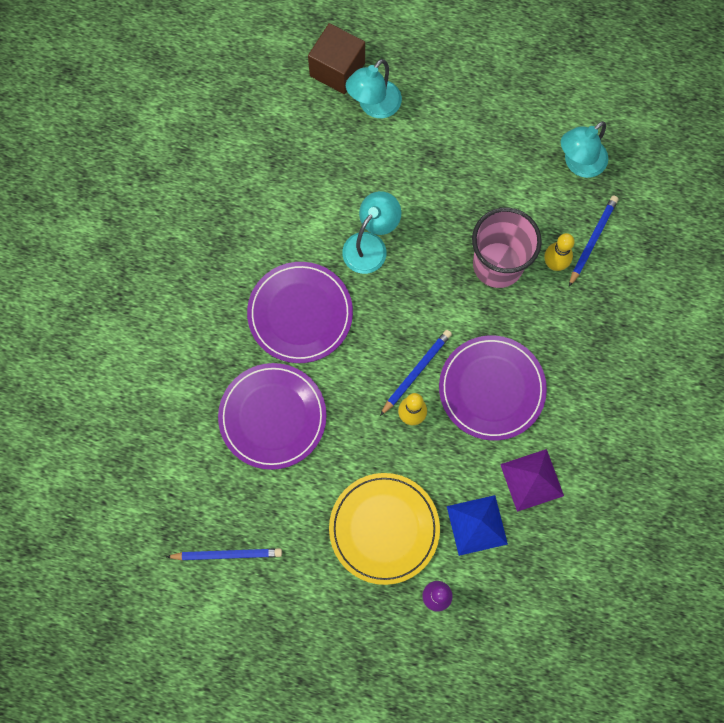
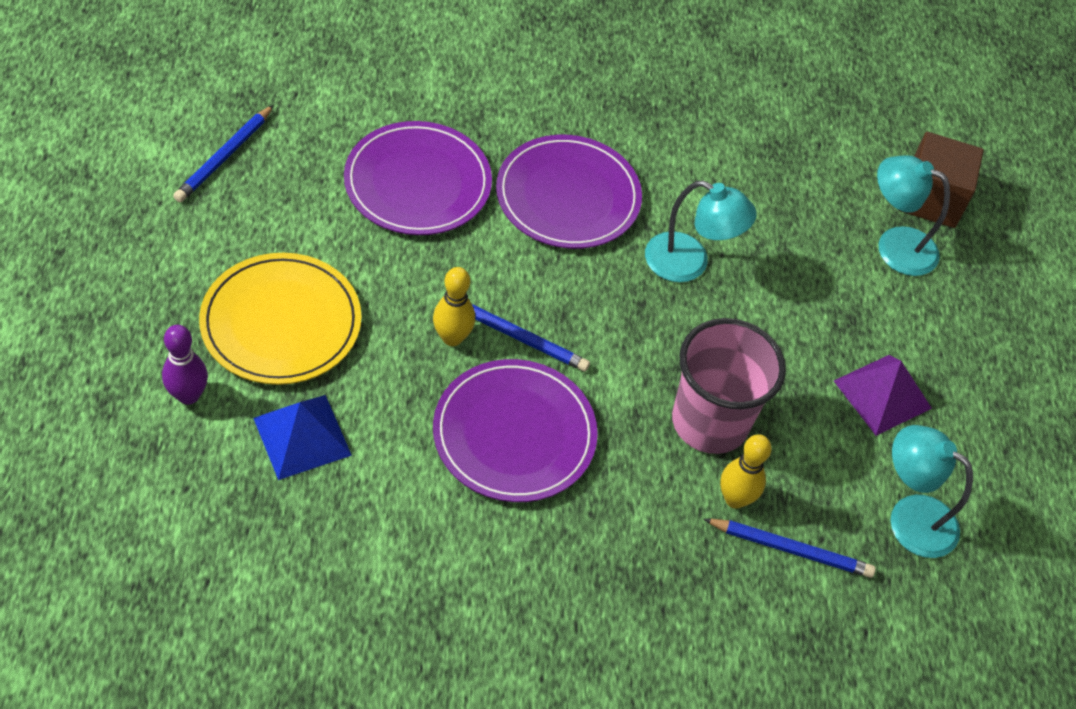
camera: 70 degrees right, 20 degrees down
(227, 554) = (224, 157): blue pencil -> blue pencil turned 45 degrees clockwise
(532, 480) = (383, 502): purple pyramid -> purple pyramid (882, 394)

